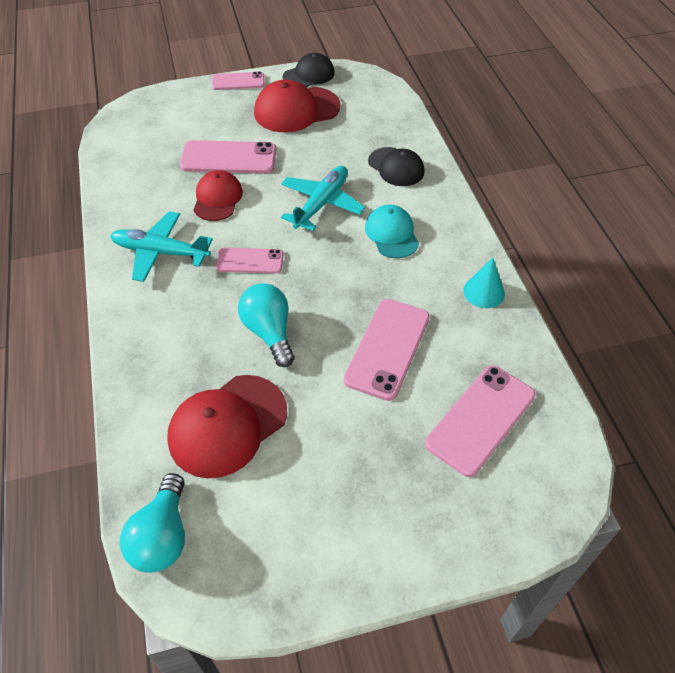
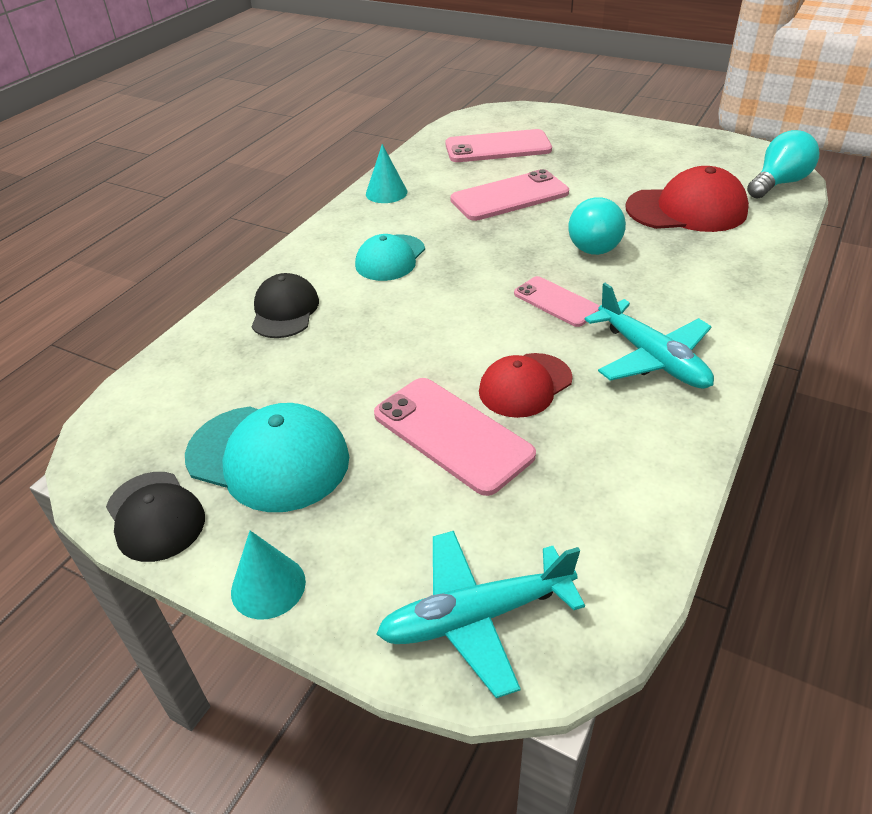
camera: 135 degrees left, 10 degrees down
(238, 81) = (268, 586): pink phone -> turquoise cone
(296, 110) = (268, 457): red cap -> turquoise cap
(309, 75) = (155, 516): black cap -> black cap turned 135 degrees counterclockwise
(321, 204) = (415, 316): turquoise plane -> turquoise plane (476, 617)

